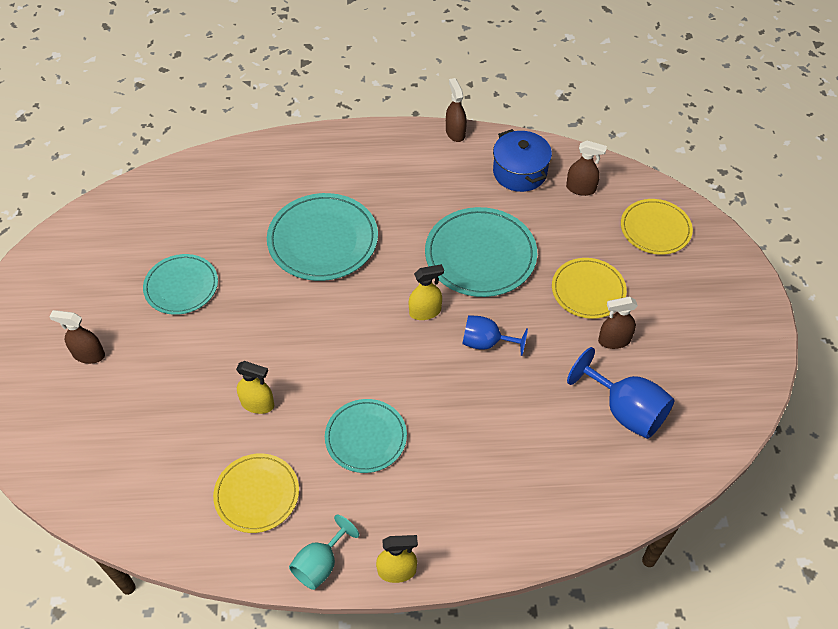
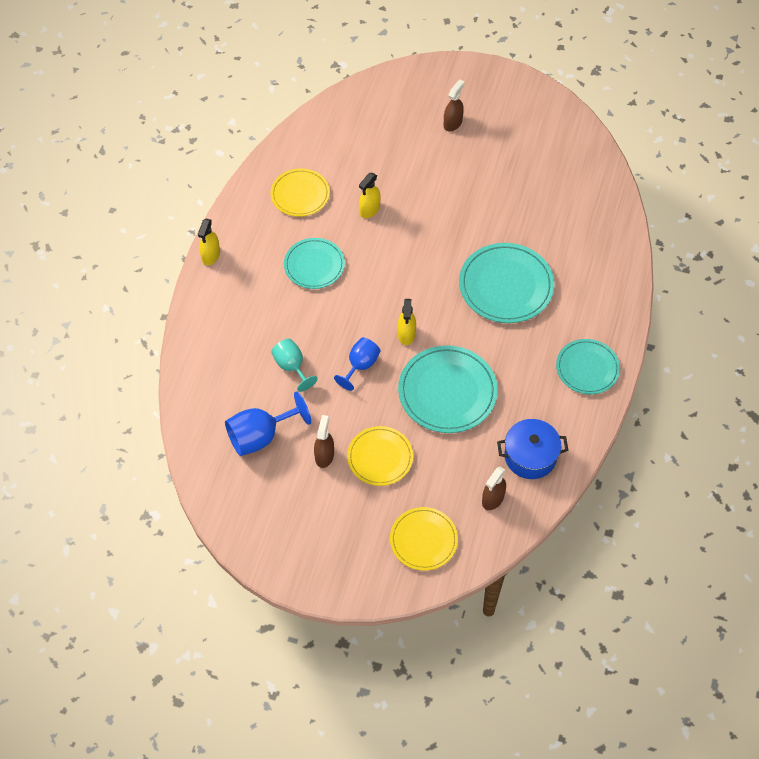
camera: 110 degrees right, 5 degrees up
(181, 286) = (494, 185): turquoise plate -> turquoise plate (587, 368)
(320, 564) = (235, 216): turquoise goblet -> turquoise goblet (292, 366)
(455, 133) = (598, 421): brown spray bottle -> none

